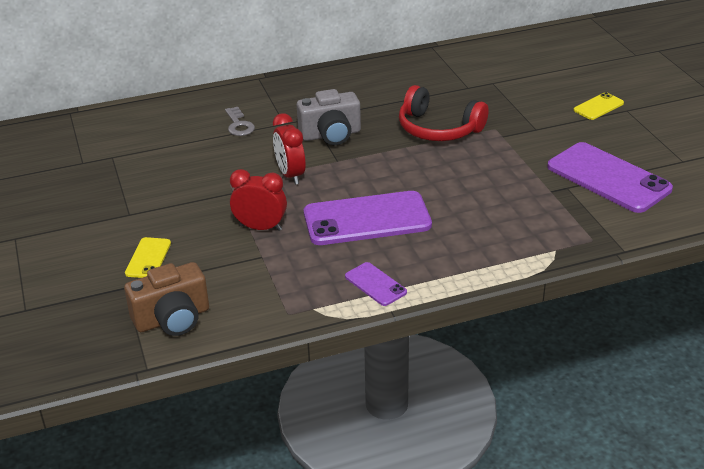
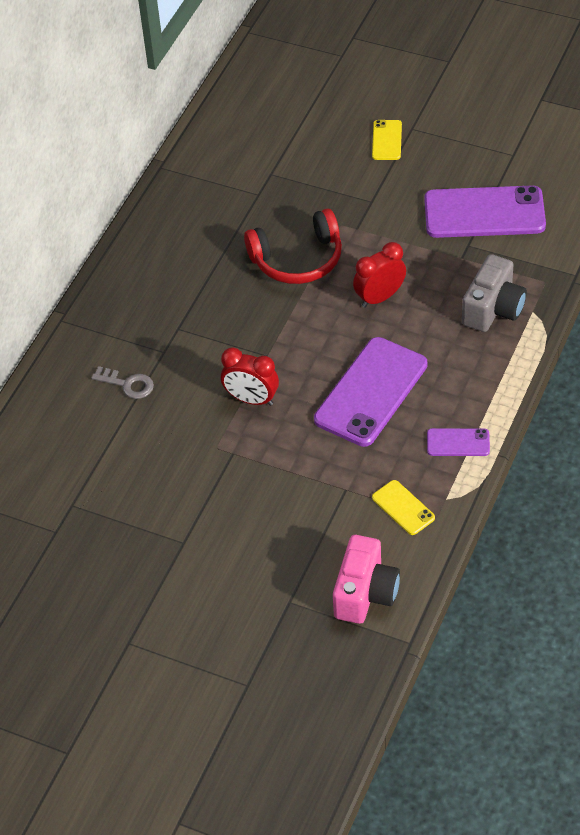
camera: 45 degrees left, 15 degrees up
(148, 258) = (265, 564): yellow phone -> yellow phone (403, 508)
(172, 319) = (365, 593): brown camera -> pink camera
(260, 227) = (305, 466): red clock -> red clock (380, 297)
(331, 135) = (222, 333): grey camera -> grey camera (493, 309)

